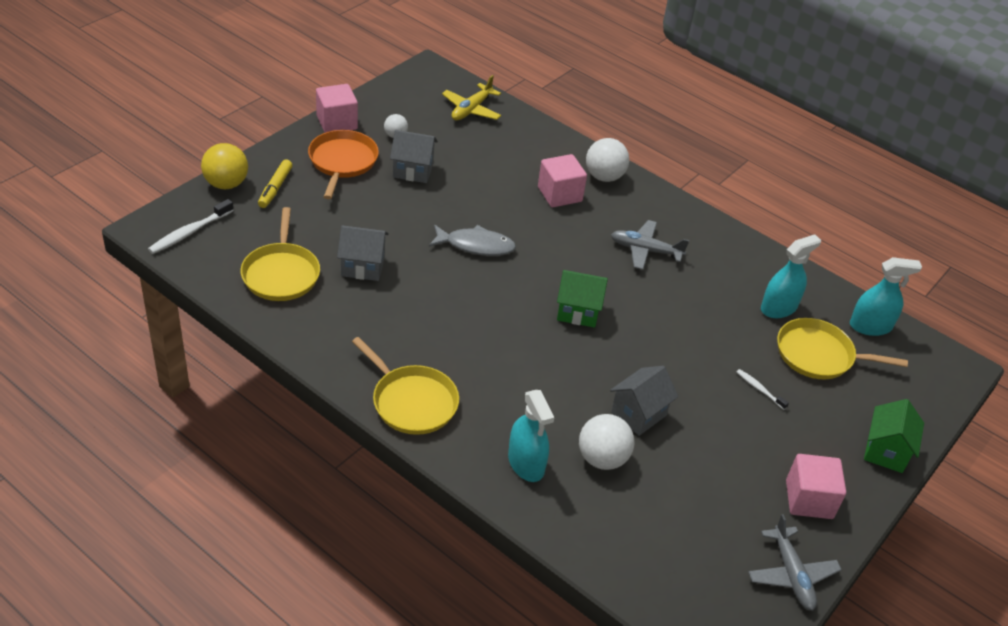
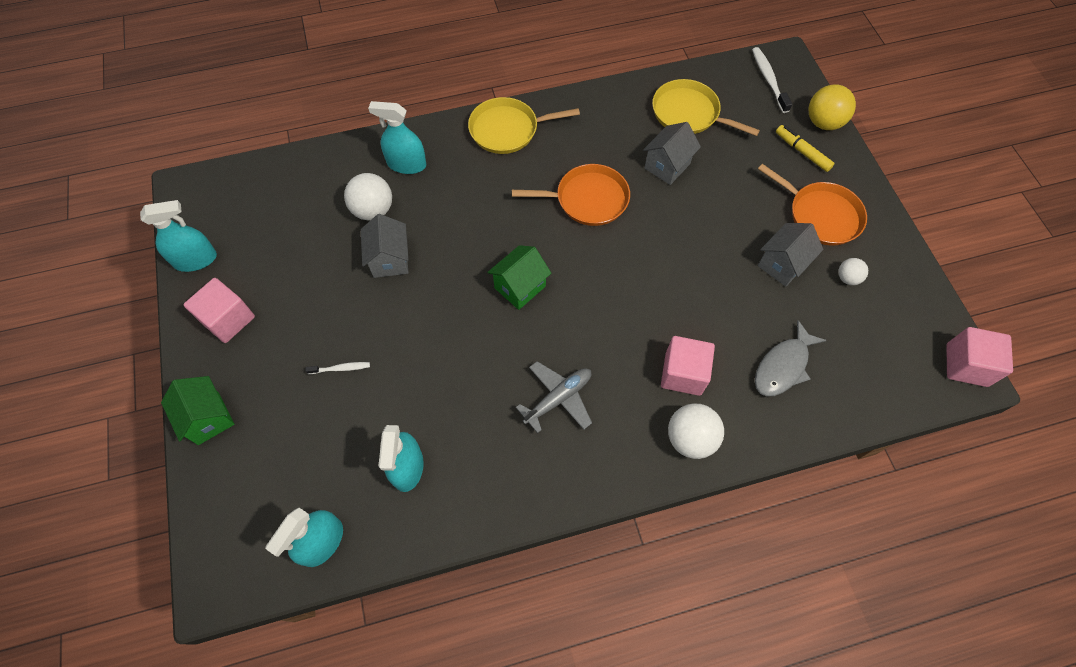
camera: 130 degrees right, 20 degrees up
(337, 122) = (889, 239): pink cube -> pink cube (966, 365)
(448, 305) = (587, 199): none -> orange pan
(471, 109) = (870, 375): yellow plane -> none
(476, 245) = (647, 258): grey fish -> grey fish (783, 366)
(791, 574) = (195, 260): grey plane -> turquoise spray bottle
(819, 355) = (332, 454): yellow pan -> none

